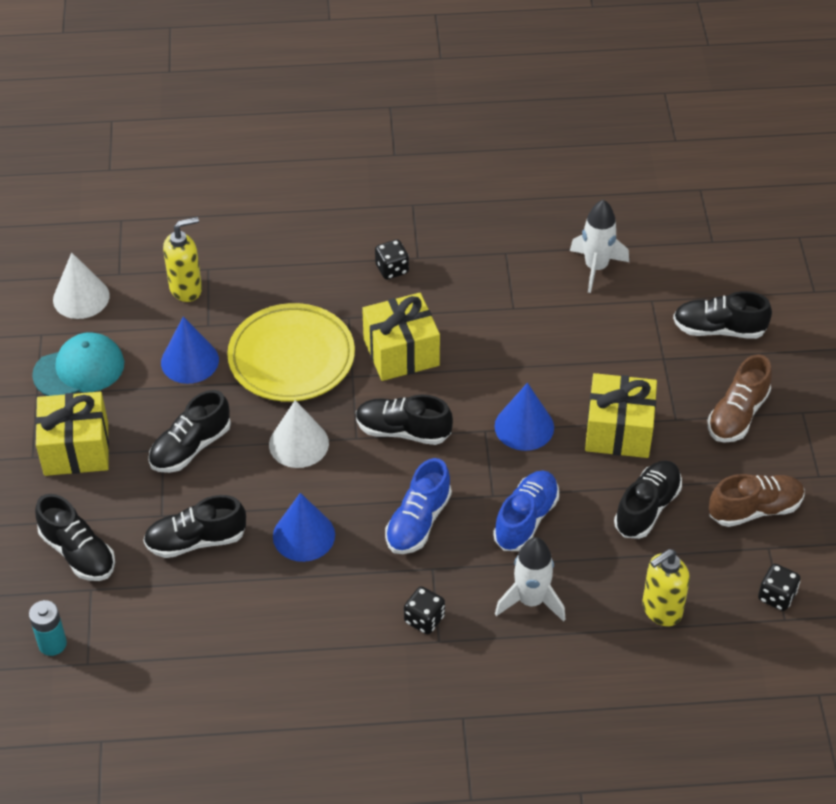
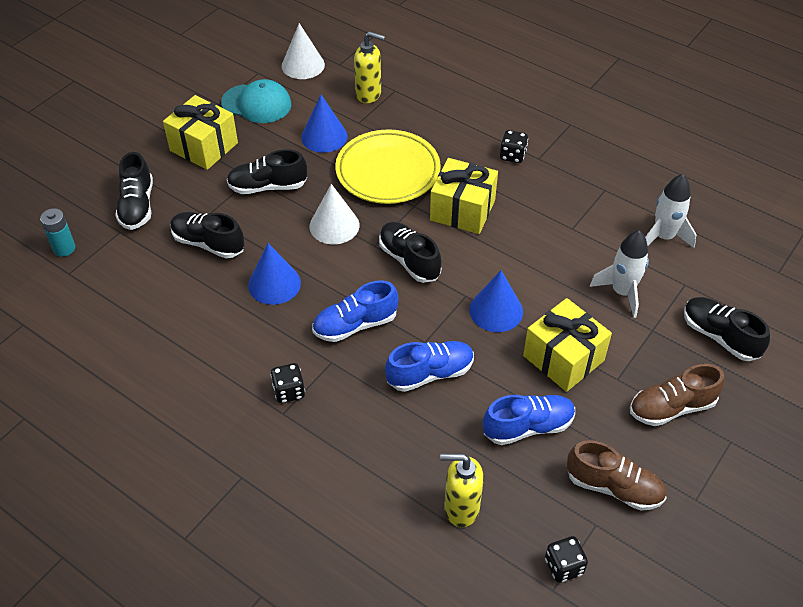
camera: 40 degrees right, 0 degrees up
(531, 600) = (373, 431): white rocket -> white rocket (622, 292)
(647, 508) = (528, 427): black shoe -> blue shoe

